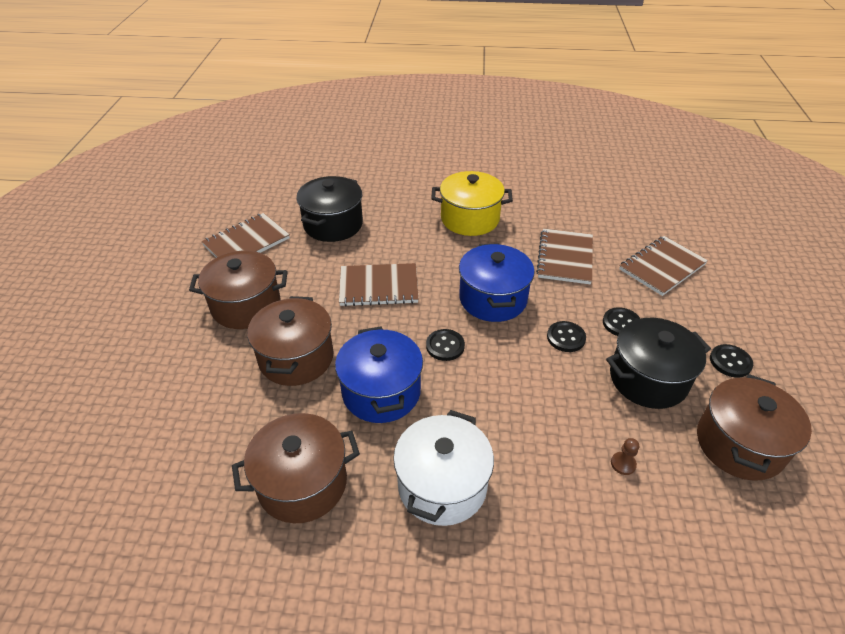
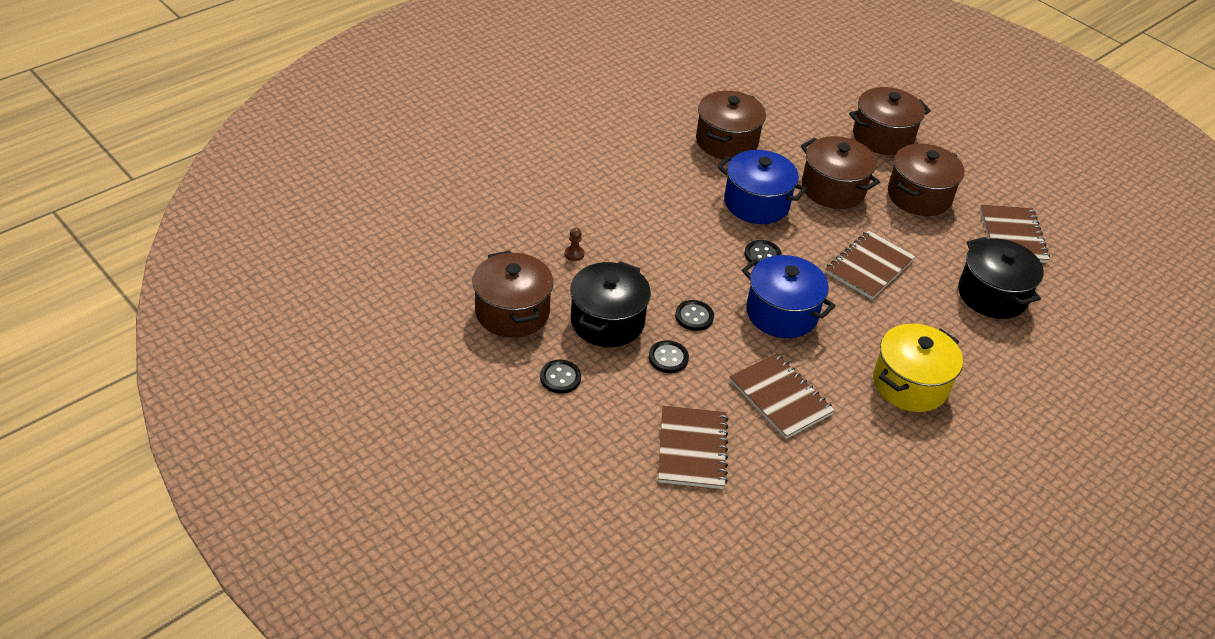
camera: 130 degrees right, 0 degrees up
(164, 372) = (883, 137): none -> brown pot
(442, 485) = (659, 182): white pot -> none

